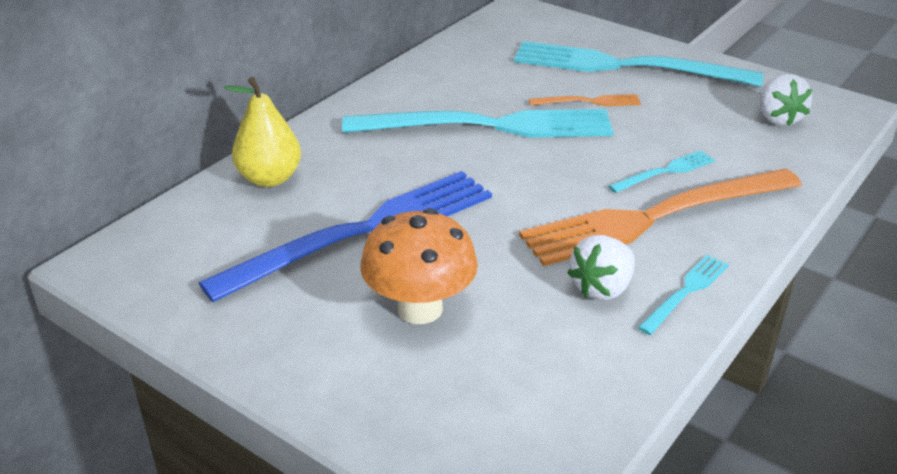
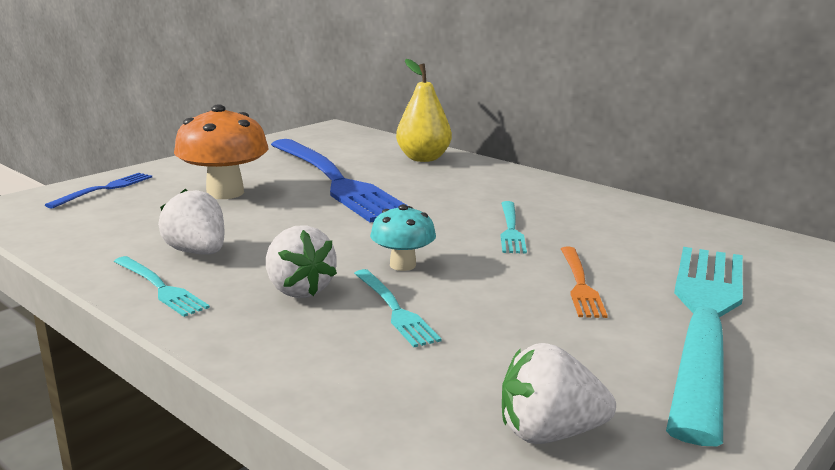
camera: 95 degrees right, 15 degrees down
(422, 425) = (104, 189): none -> blue fork
(489, 126) = (511, 229): turquoise fork -> turquoise fork, size x0.43
(585, 173) = (403, 265): none -> turquoise mushroom
(654, 217) = (299, 290): orange fork -> white strawberry

